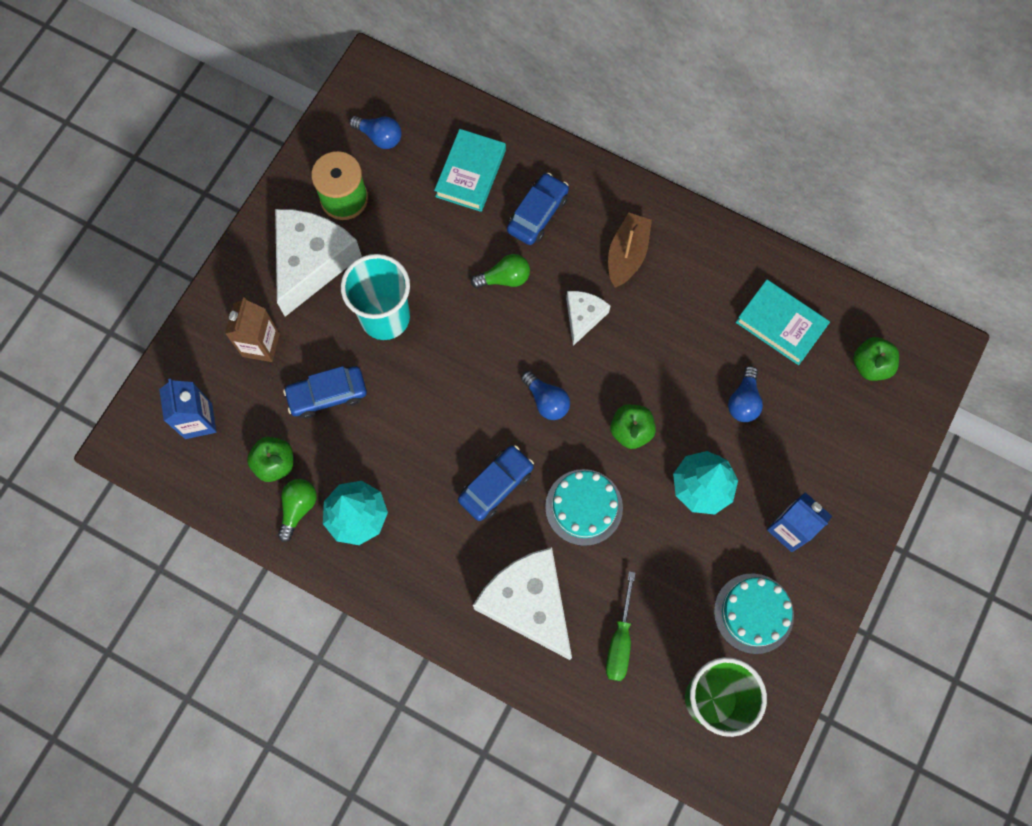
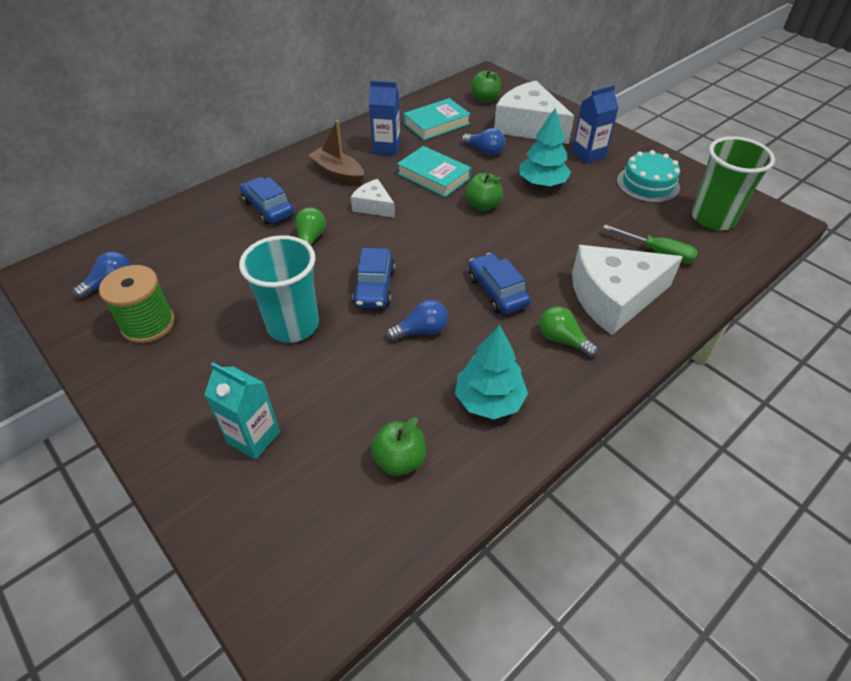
camera: 70 degrees left, 25 degrees down
(198, 421) = (307, 529): blue carton -> blue carton (386, 148)
(261, 345) = (254, 437): brown carton -> turquoise carton
(298, 508) = (461, 451): green light bulb -> green light bulb (562, 340)
(311, 262) = (193, 367): white cheese -> white cheese (528, 126)
(327, 395) = (346, 391): blue car -> blue car (374, 287)
(470, 173) = (200, 236): turquoise book -> turquoise book (433, 176)
(546, 401) = (434, 243): blue light bulb -> blue light bulb (421, 331)
(584, 507) = (537, 245): turquoise cake -> none

